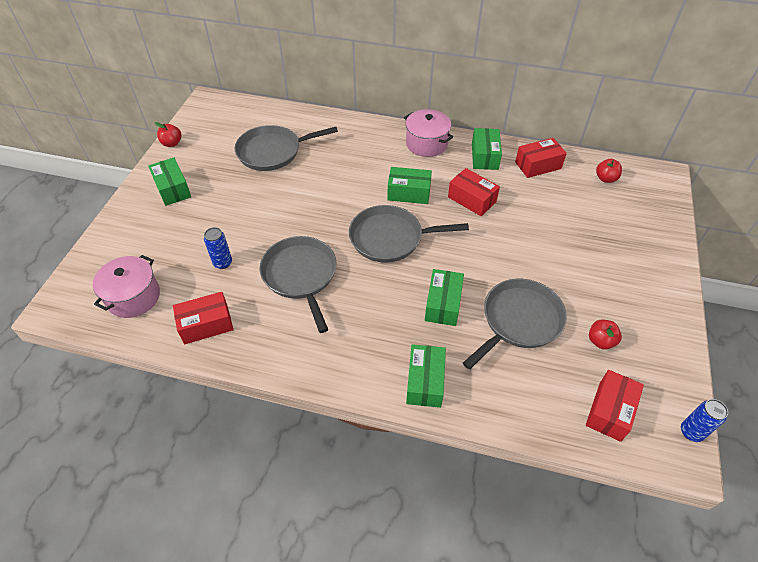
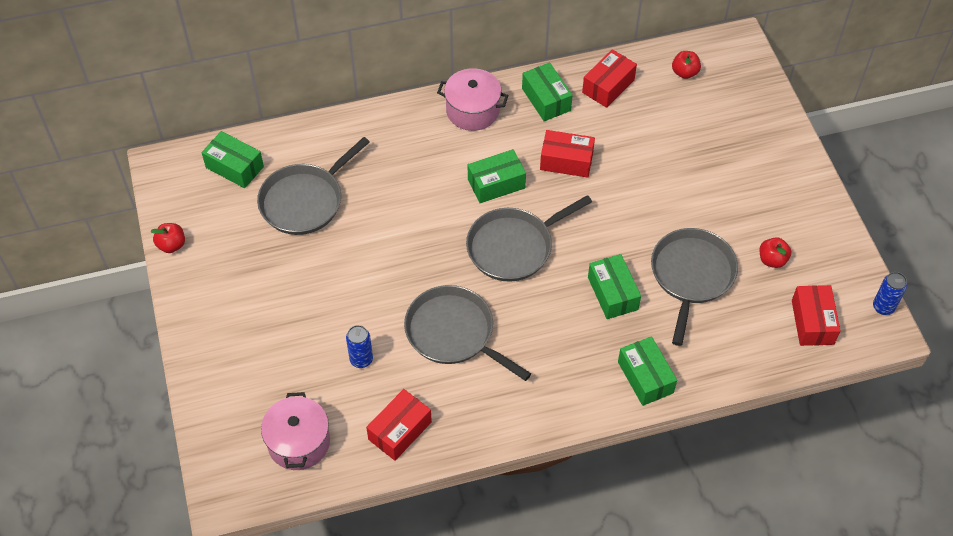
camera: 30 degrees left, 5 degrees up
(172, 189) = (227, 303): green box -> green box (234, 167)

